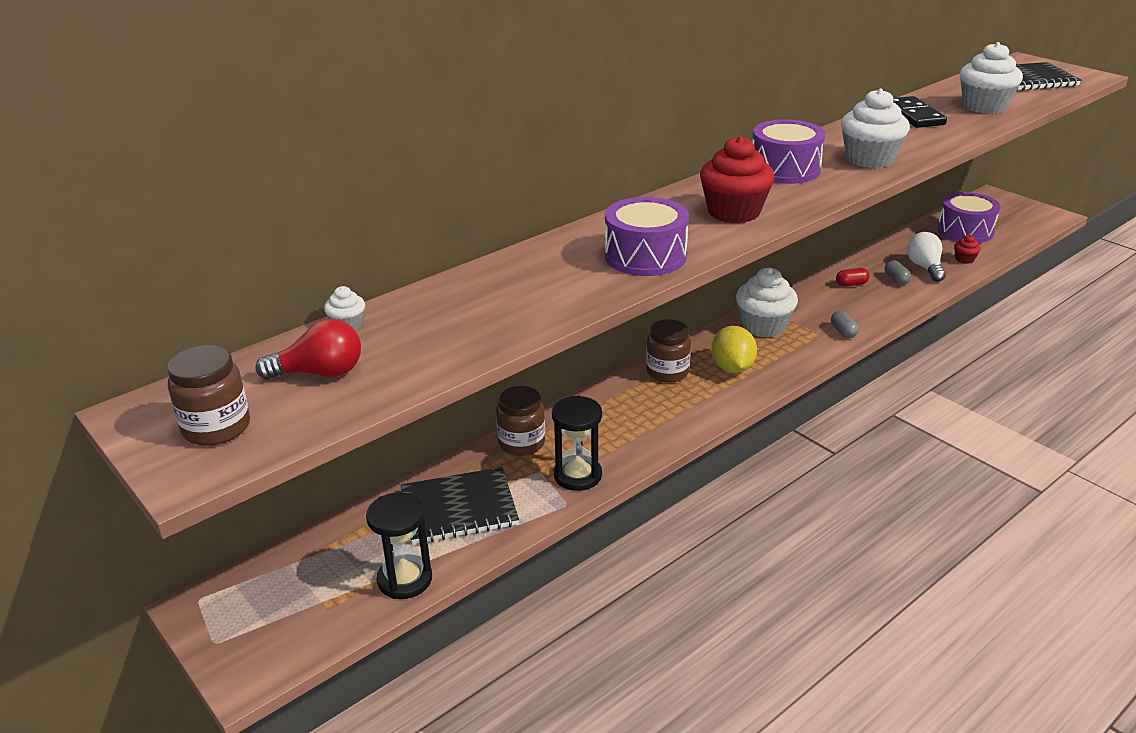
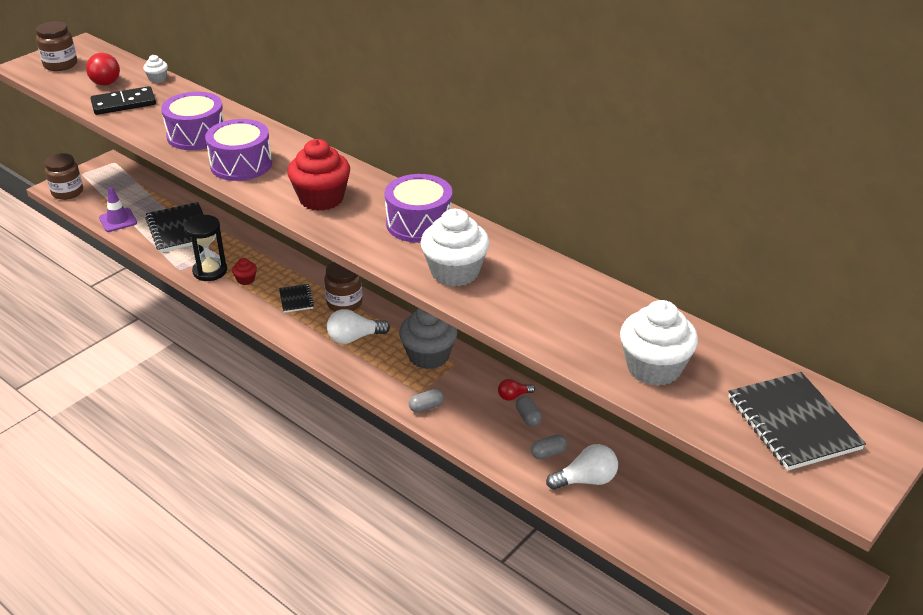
camera: 80 degrees right, 5 degrees up
(405, 579) = (118, 220): black hourglass -> purple traffic cone
(521, 443) = (248, 244): brown jar -> brown jar (67, 192)
(654, 405) = (296, 299): none -> black notebook
(732, 368) = (354, 338): yellow lemon -> white light bulb
(763, 326) = (428, 355): white cupcake -> grey cupcake
(822, 288) = (513, 396): none -> red light bulb
(851, 284) = (528, 417): red capsule -> grey capsule
(914, 115) = (599, 310): black domino -> black domino (124, 103)
(964, 259) = (619, 518): red cupcake -> red cupcake (246, 280)
(965, 231) = (705, 529): purple drum -> purple drum (196, 135)

